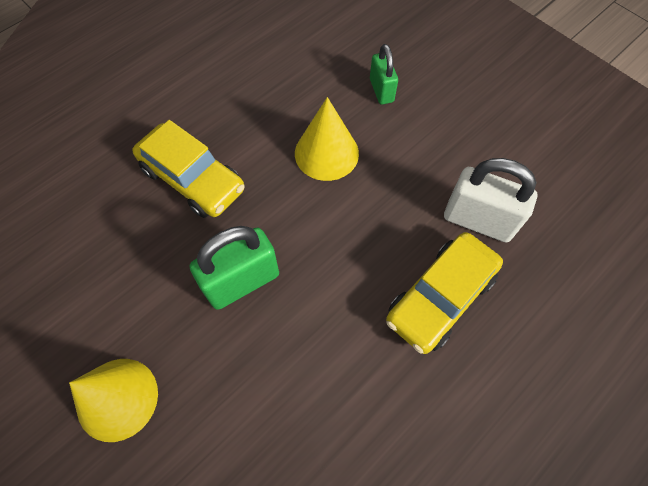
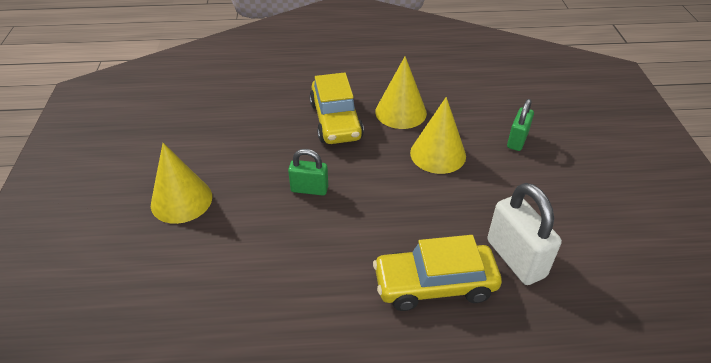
camera: 40 degrees right, 20 degrees down
(242, 282) = (309, 189): green padlock -> green padlock, size x0.61
(249, 125) = (400, 112): none -> yellow cone

